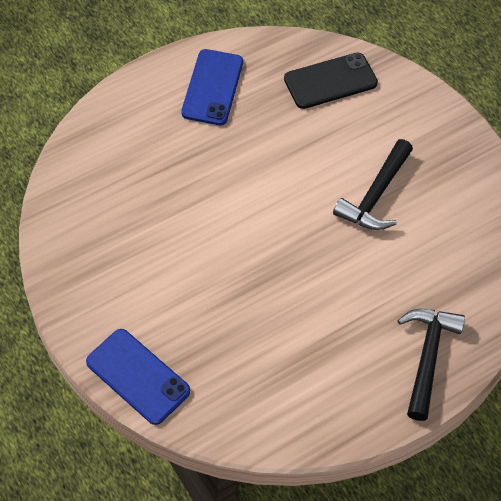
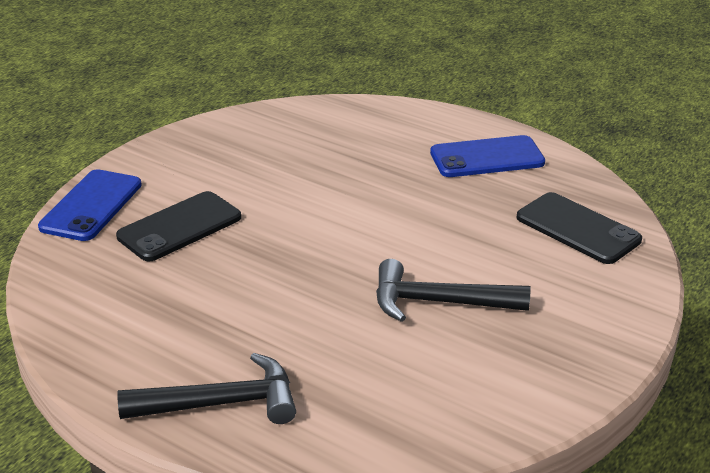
camera: 70 degrees right, 25 degrees down
(204, 321) = (179, 227): none -> black phone

